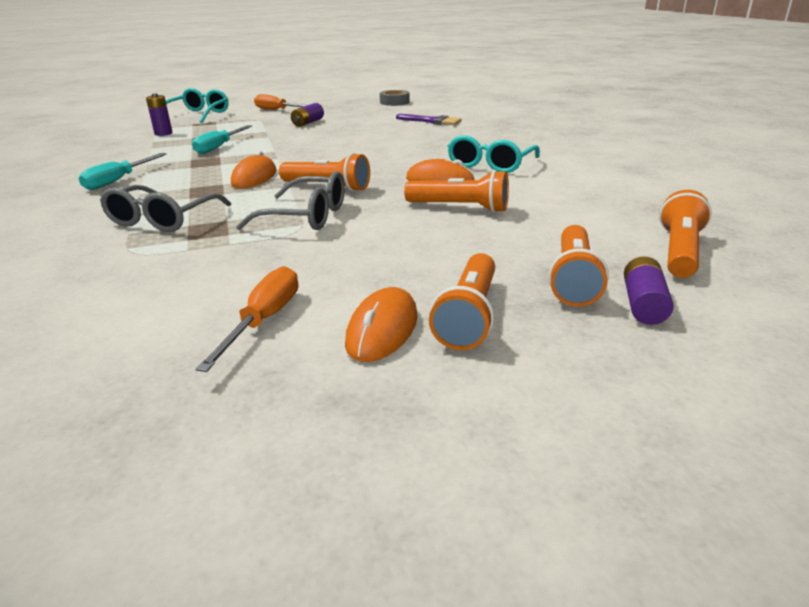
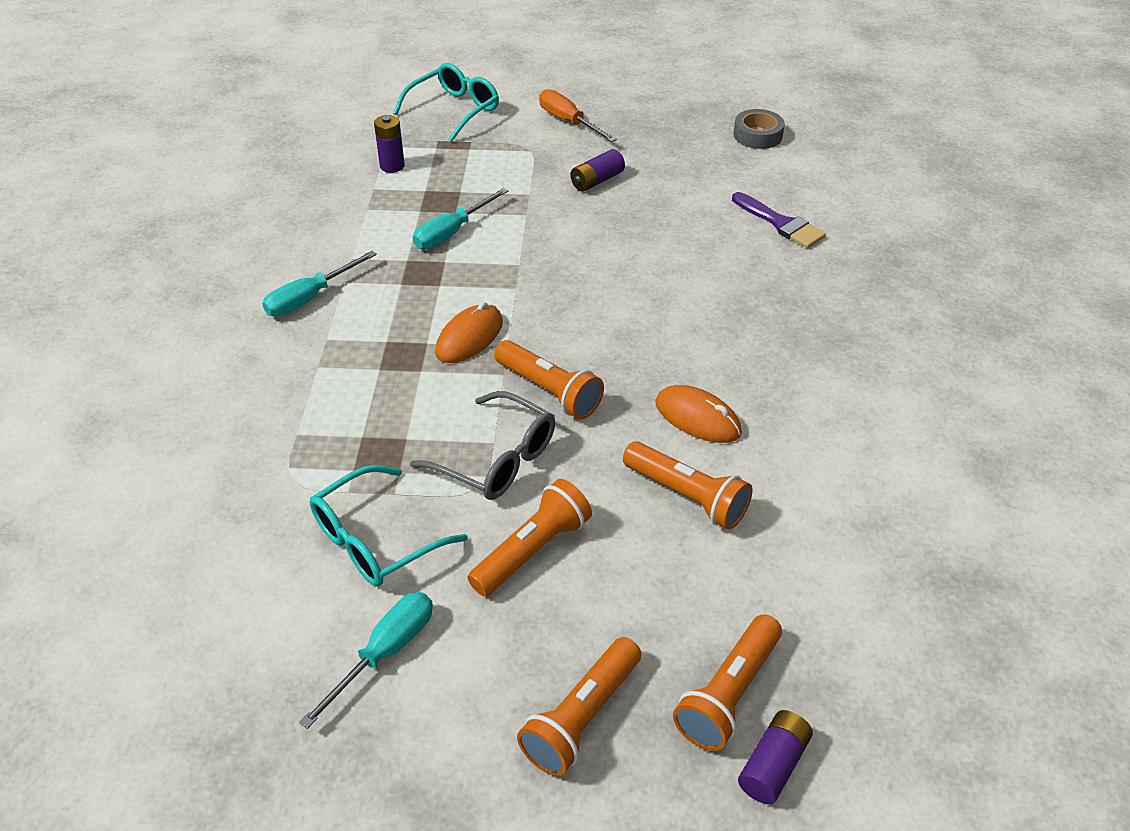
camera: 20 degrees right, 15 degrees up
(162, 220) = (337, 415): grey glasses -> none
(264, 320) = (385, 653): orange screwdriver -> turquoise screwdriver
(382, 329) = (488, 709): orange mouse -> none
(490, 165) = (789, 392): turquoise glasses -> turquoise glasses (375, 540)
(679, 251) = (891, 684): orange flashlight -> orange flashlight (532, 550)

